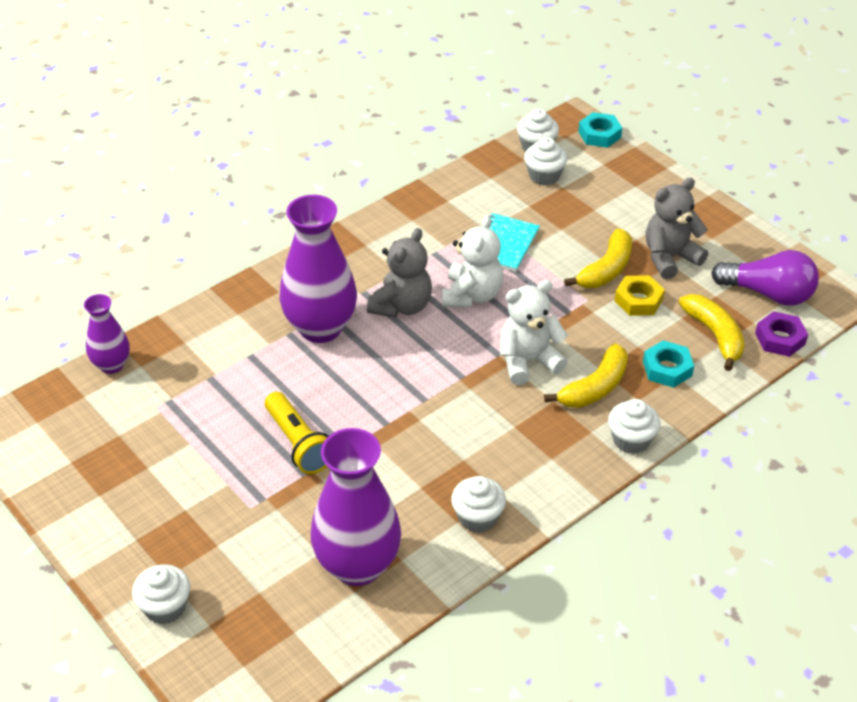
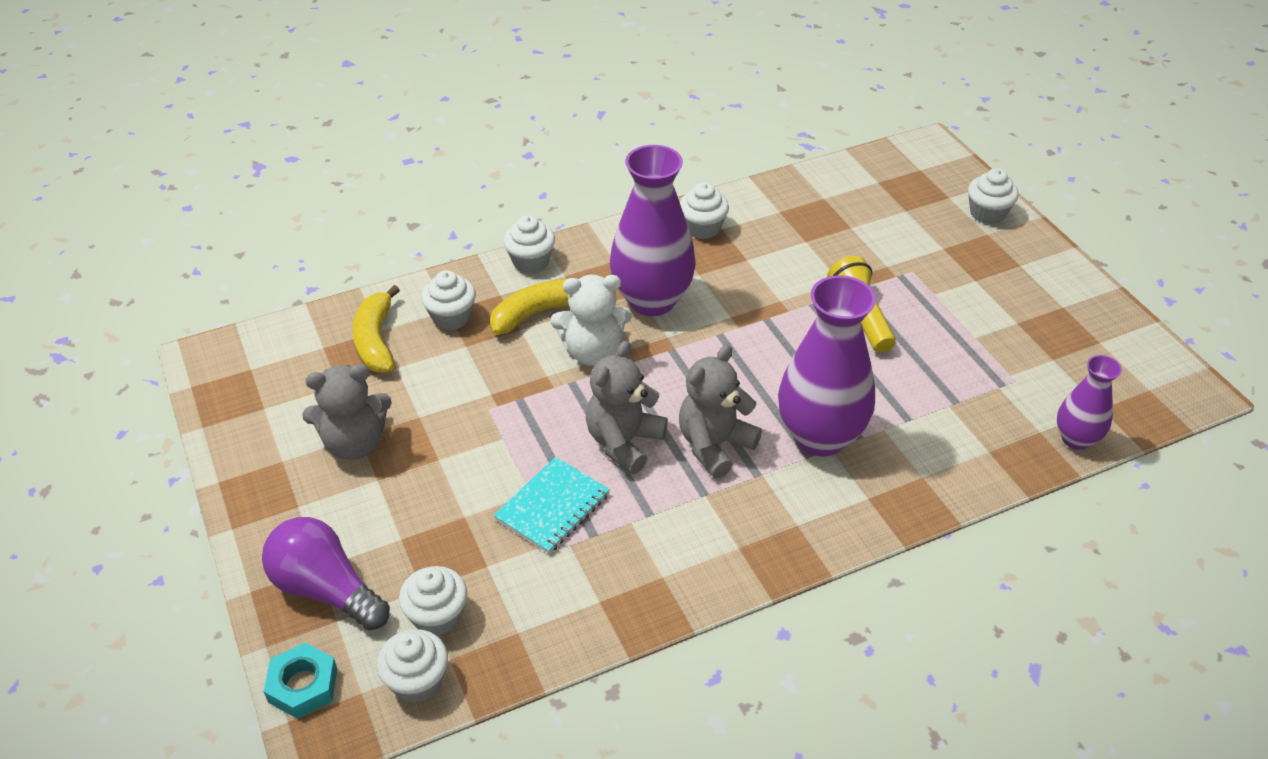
camera: 165 degrees left, 0 degrees up
(357, 565) = (818, 213): purple vase -> purple vase (652, 300)
(471, 295) = (624, 442): white teddy bear -> grey teddy bear
(606, 269) = (442, 444): yellow banana -> none
(638, 300) = (430, 396): yellow nut -> none
(667, 369) = (451, 317): turquoise nut -> white cupcake
(768, 293) = (279, 375): purple light bulb -> purple light bulb (326, 589)
(780, 339) = (311, 324): purple nut -> none

